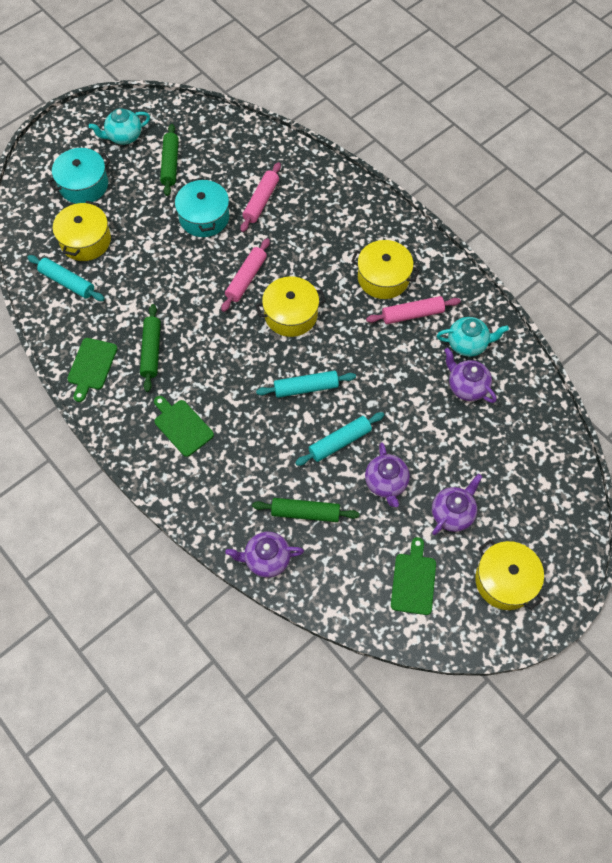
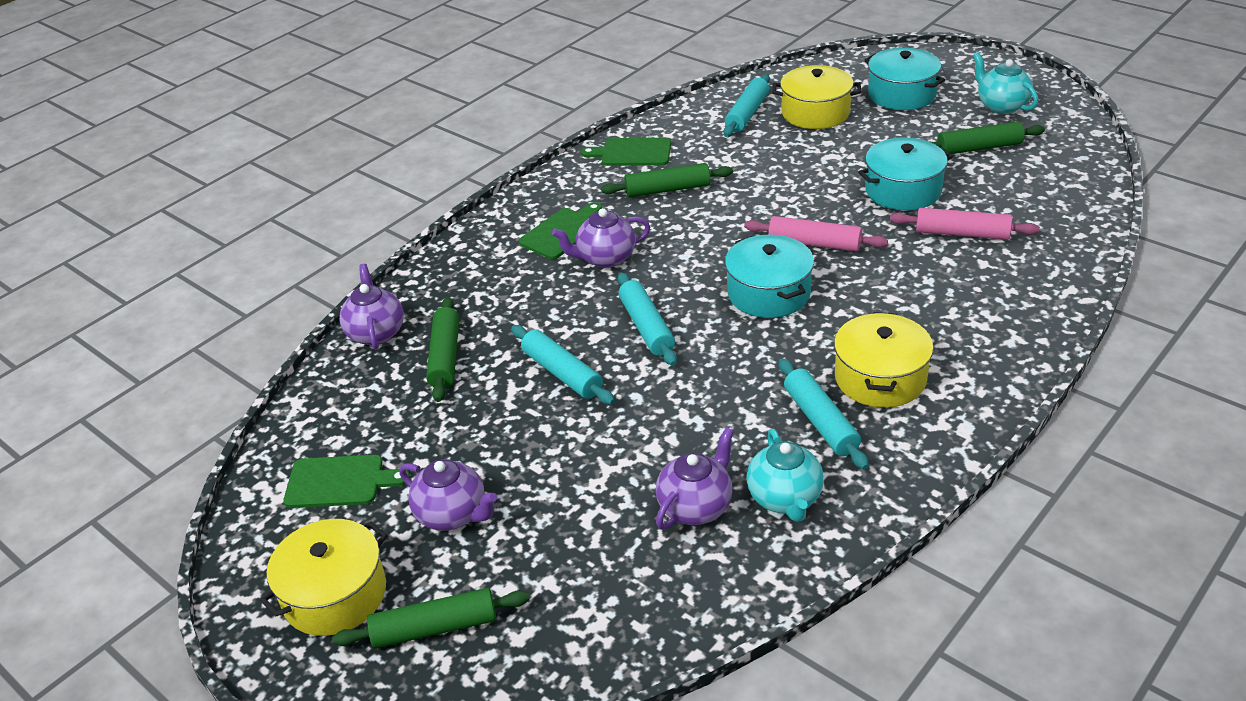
camera: 85 degrees right, 25 degrees down
(291, 314) = (769, 293): yellow pot -> turquoise pot
(386, 483) = (499, 431): purple teapot -> purple teapot (605, 258)
(412, 314) = (821, 421): pink rolling pin -> turquoise rolling pin
(535, 526) = (434, 628): none -> green rolling pin

